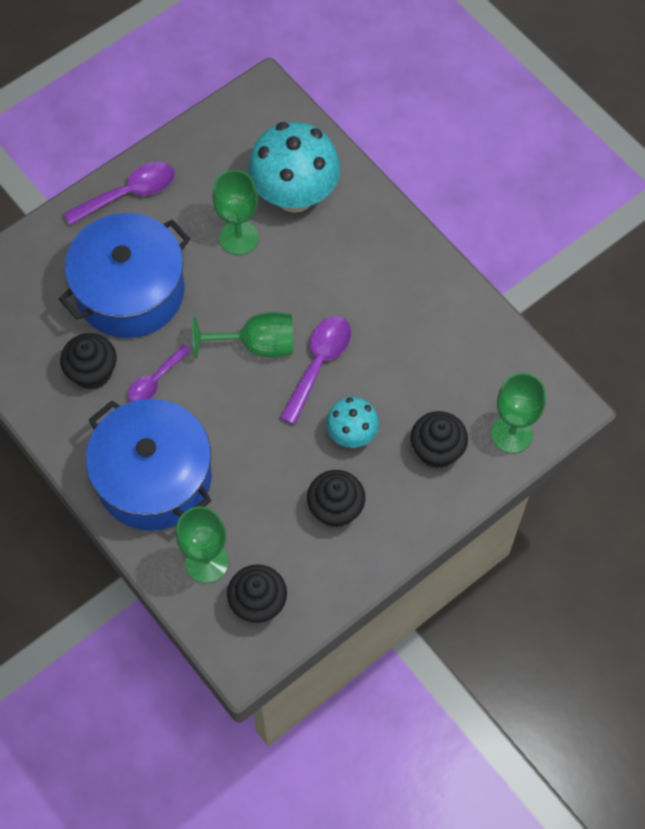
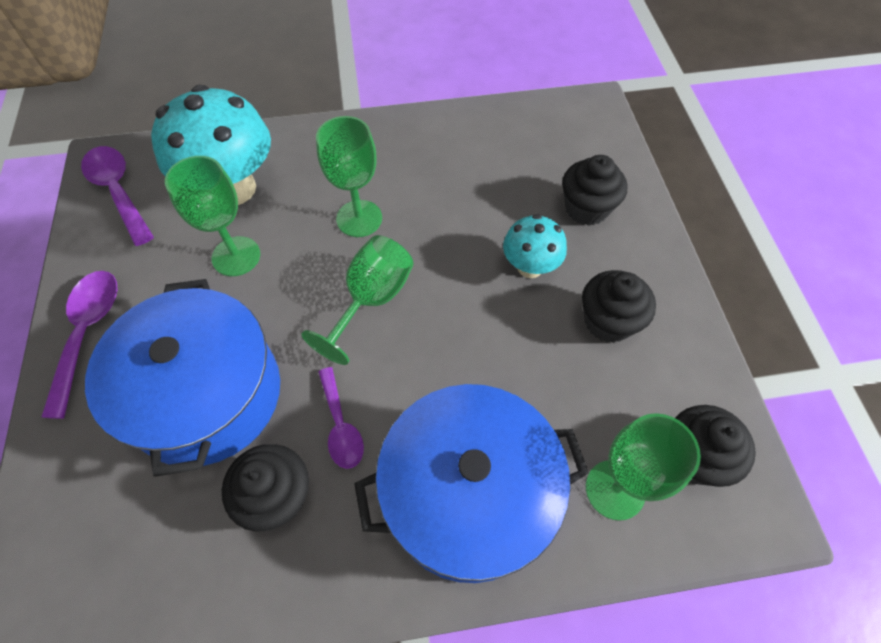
camera: 60 degrees left, 5 degrees down
(319, 364) = (432, 257): purple spoon -> purple spoon (118, 191)
(511, 434) = (600, 149): green goblet -> green goblet (359, 218)

